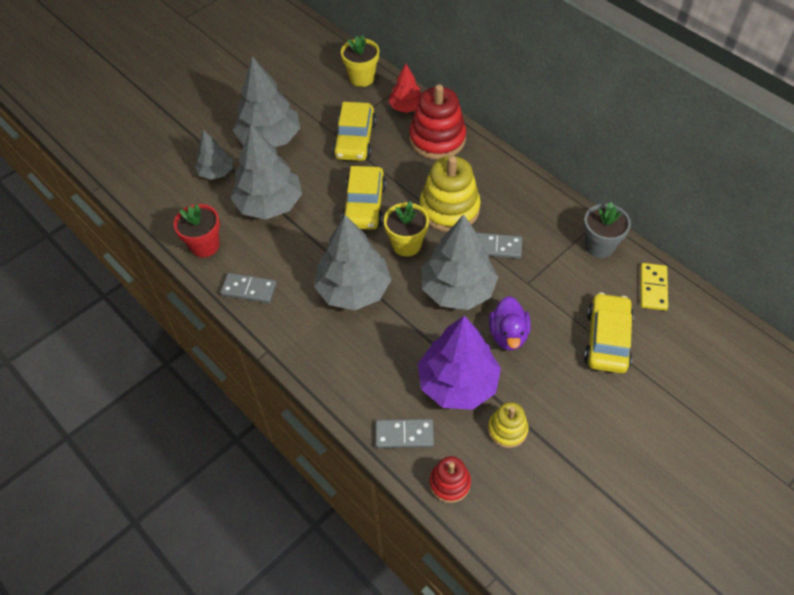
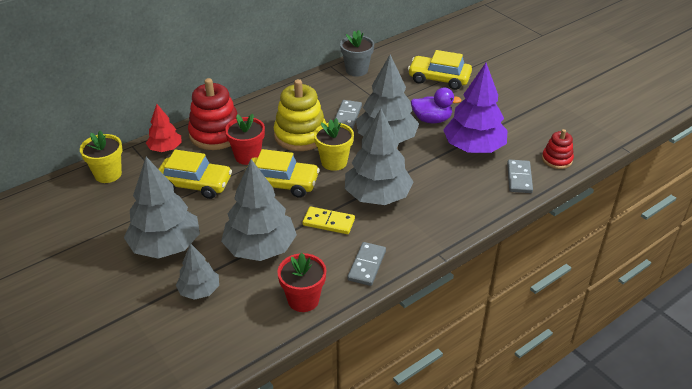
camera: 85 degrees left, 15 degrees down
(404, 171) = (247, 156): none -> red flower pot
(507, 430) = (512, 129): yellow stacking toy -> none
(653, 288) = (398, 55): yellow domino -> yellow domino (328, 222)

